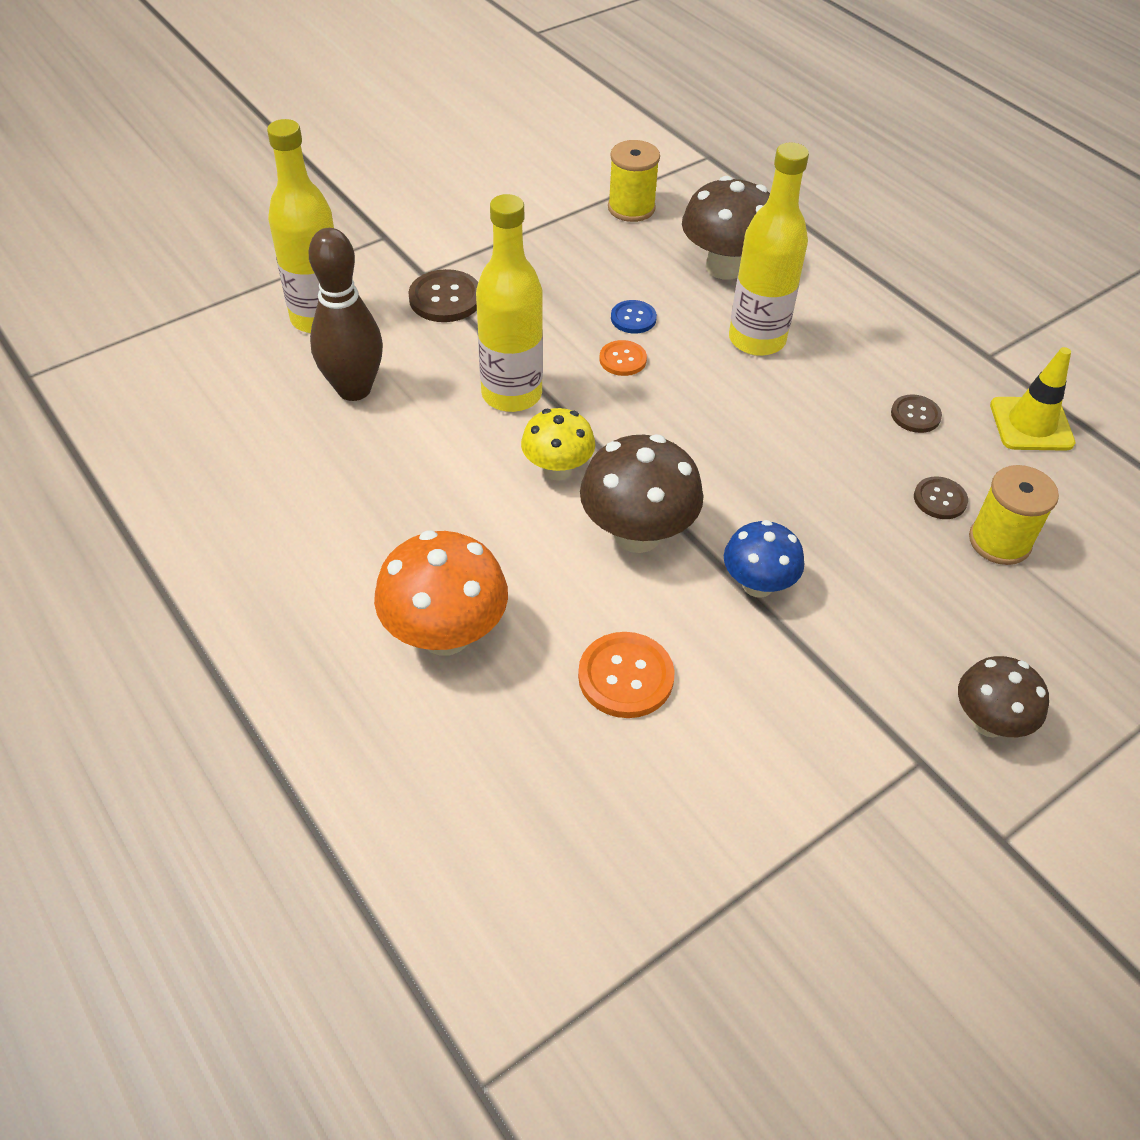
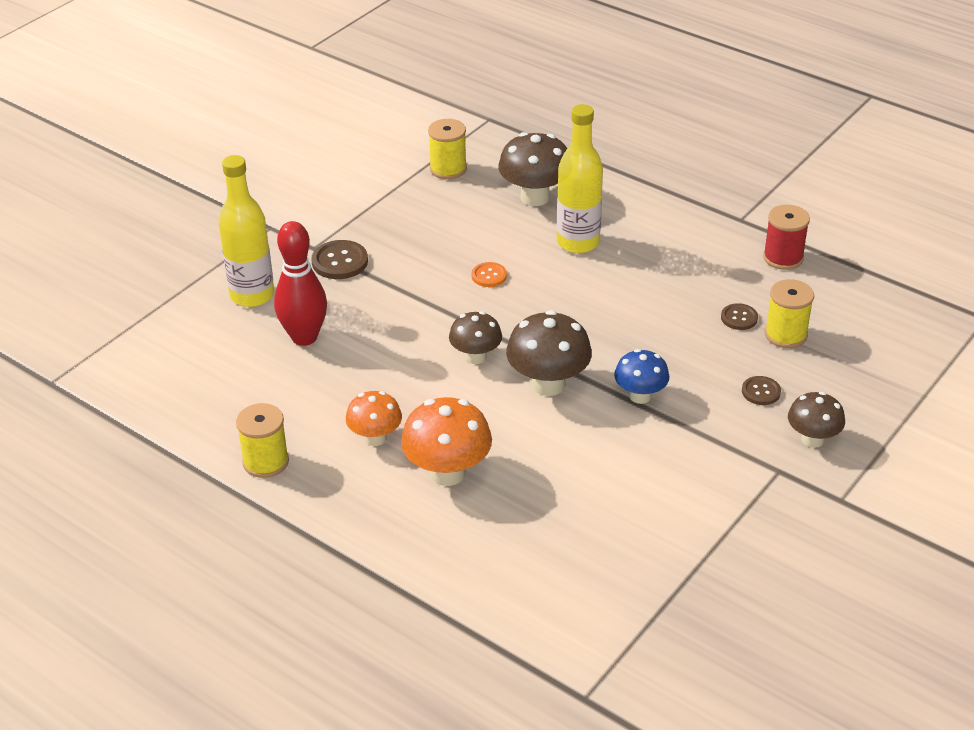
camera: 15 degrees left, 10 degrees down
(220, 553) = (266, 462): none -> yellow spool
(354, 389) = (304, 337): brown bowling pin -> red bowling pin
(375, 555) = (375, 438): none -> orange mushroom
(511, 394) = (420, 316): yellow bottle -> none
(557, 469) = (475, 357): yellow mushroom -> brown mushroom
(625, 677) = (577, 469): orange button -> none
(633, 318) = (484, 246): blue button -> none
(915, 415) = (705, 268): brown button -> brown button (761, 392)
(1031, 424) = (783, 258): yellow traffic cone -> red spool

